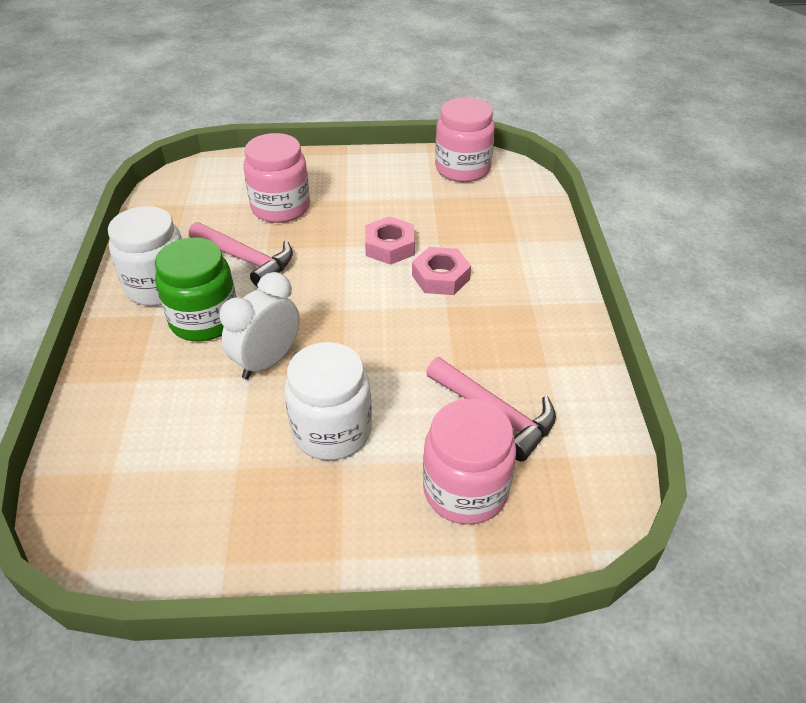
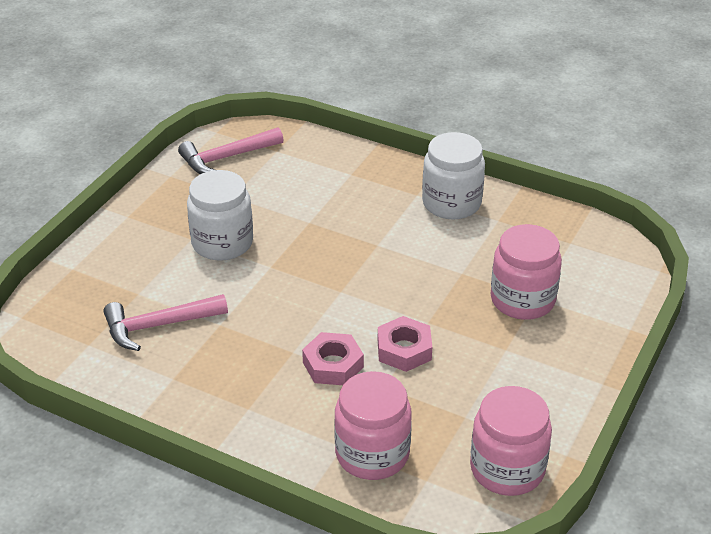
camera: 120 degrees right, 5 degrees down
(204, 320) = (390, 216): green jar -> none
(246, 260) = (452, 256): pink hammer -> pink hammer (226, 158)
(267, 361) = (316, 233): white clock -> none
(465, 490) = (116, 283): pink jar -> pink jar (372, 454)

